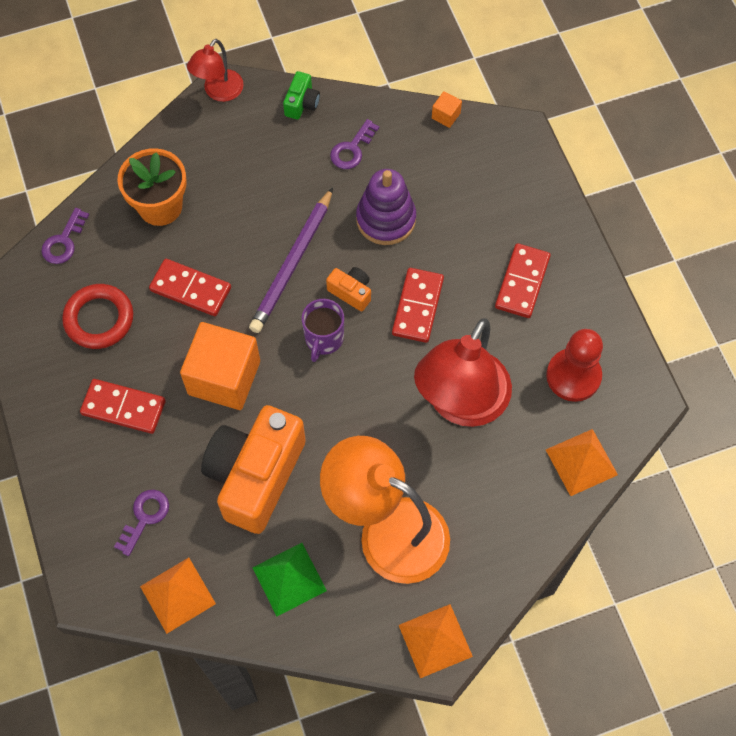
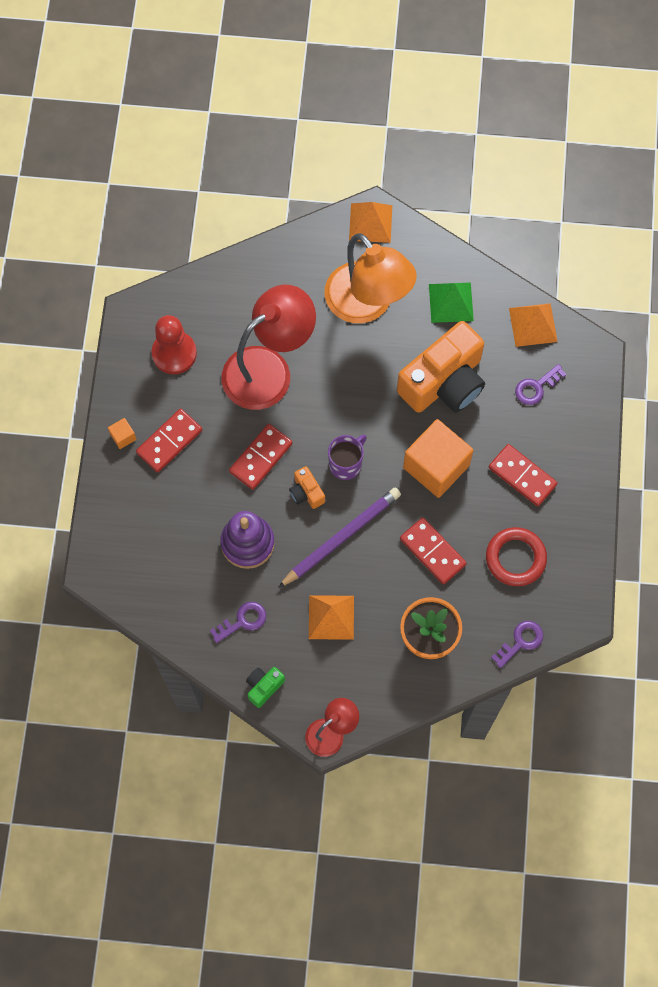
camera: 155 degrees left, 5 degrees up
(446, 115) = (147, 617): orange cube -> orange cube (123, 437)
(581, 462) = (205, 291): orange pyramid -> orange pyramid (331, 617)

